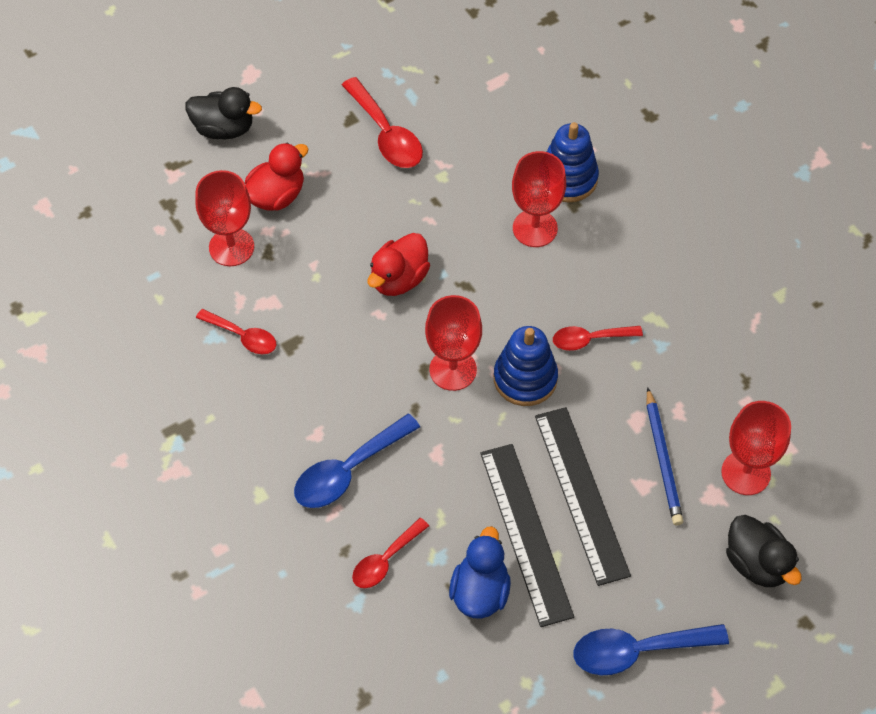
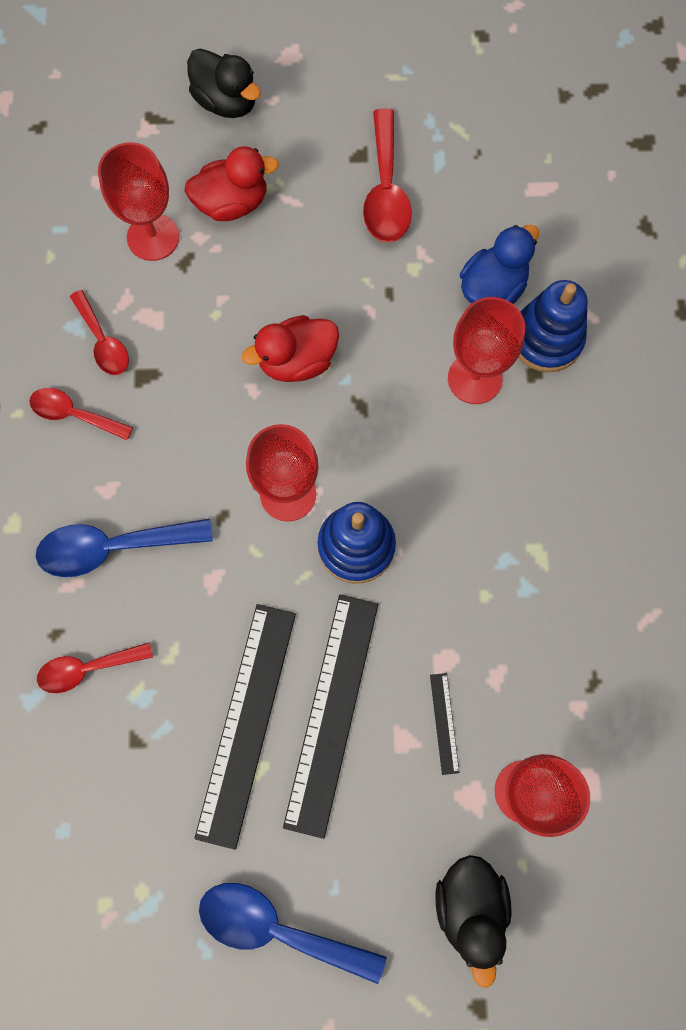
camera: 30 degrees right, 15 degrees up
(480, 591) = (159, 760): blue duck -> blue duck (492, 288)
(590, 339) = (453, 539): red spoon -> red spoon (74, 414)
(663, 459) = (444, 723): blue pencil -> black ruler

